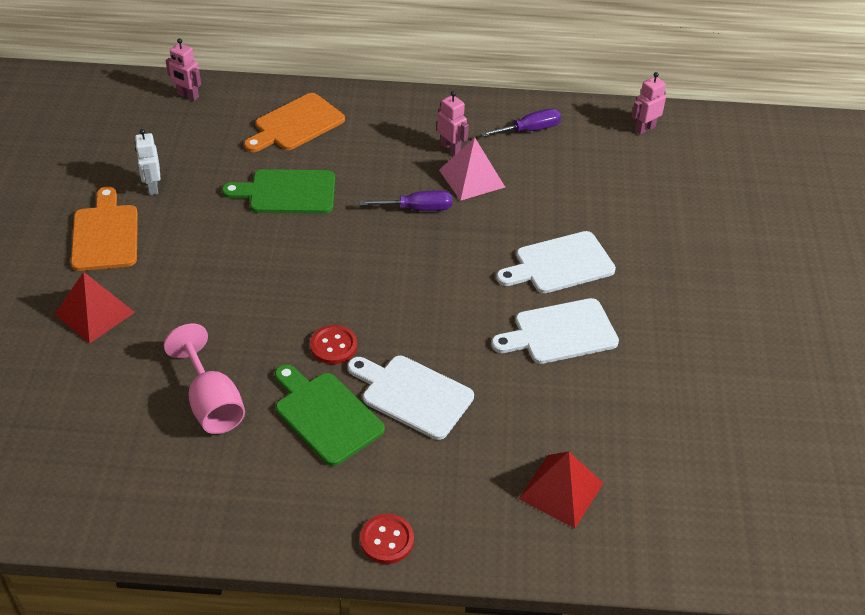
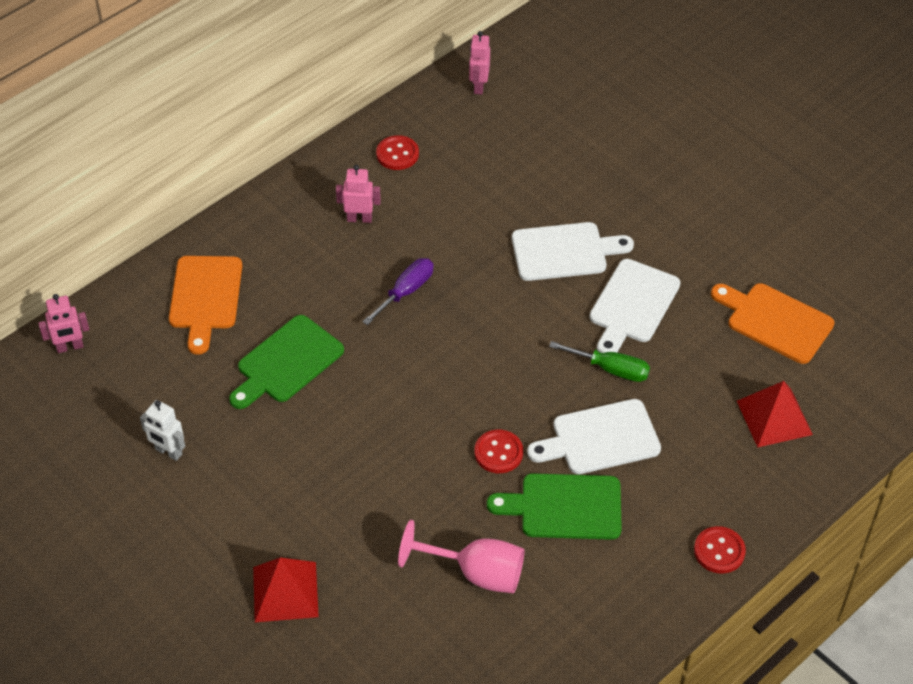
camera: 45 degrees left, 5 degrees up
(105, 234) = (192, 524): orange cutting board -> orange cutting board (775, 321)
(471, 178) = (410, 232): pink pyramid -> none
(485, 359) = (611, 369): none -> green screwdriver
(530, 130) = (397, 154): purple screwdriver -> red button
(560, 264) = (564, 251): white cutting board -> white cutting board turned 120 degrees counterclockwise

